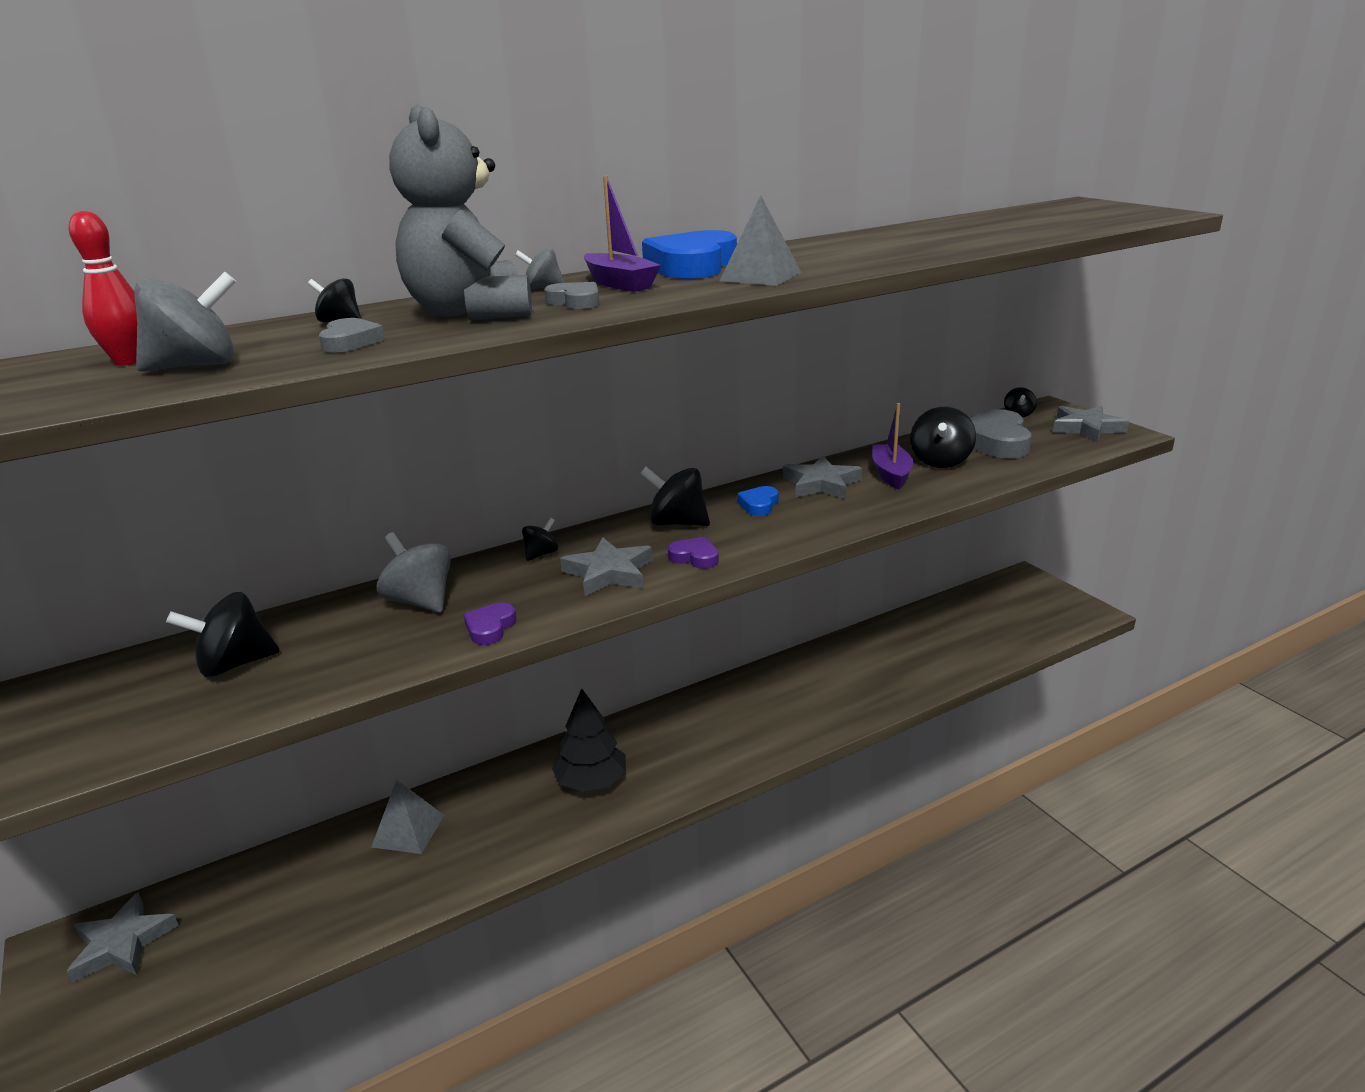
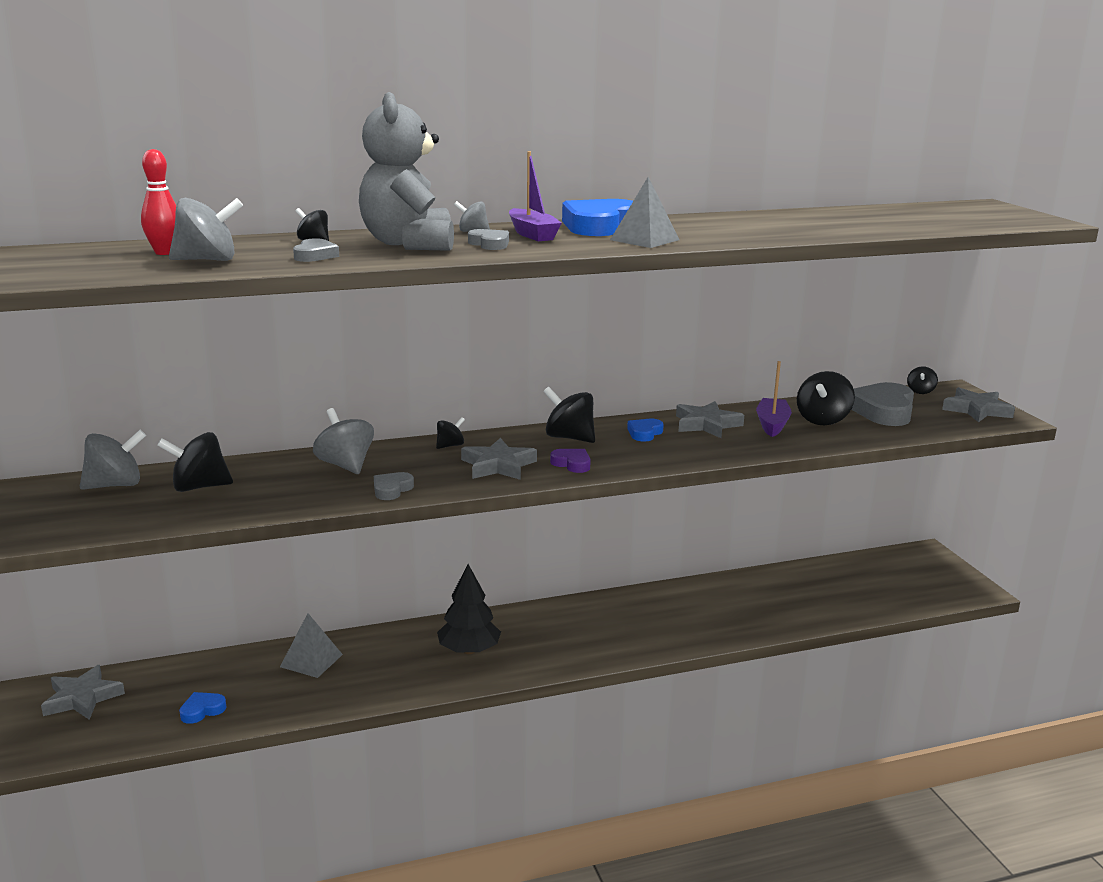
camera: 10 degrees right, 5 degrees down
(116, 680) = (115, 485): none -> grey spinning top
(285, 930) = (202, 710): none -> blue heart
(490, 628) = (392, 489): purple heart -> grey heart

